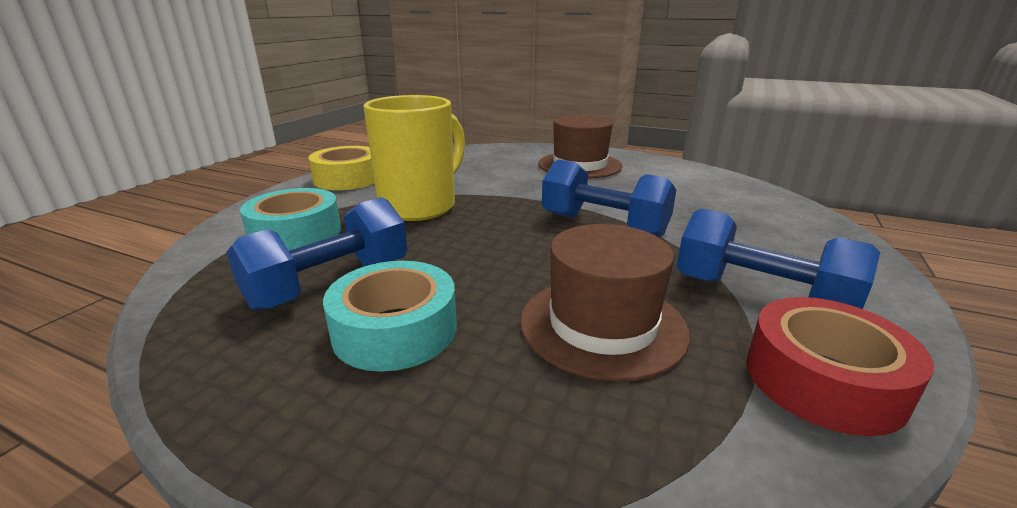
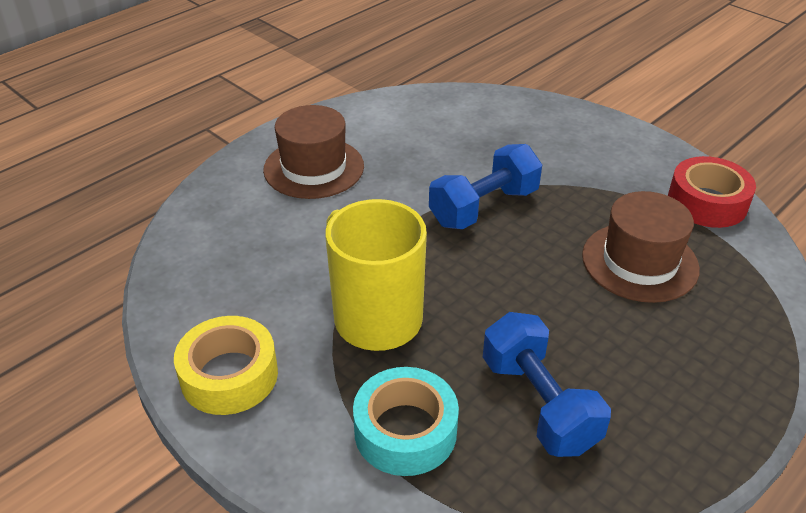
camera: 70 degrees left, 15 degrees up
(395, 330) = (623, 367): turquoise tape -> none
(760, 296) = (622, 182): blue dumbbell -> none

